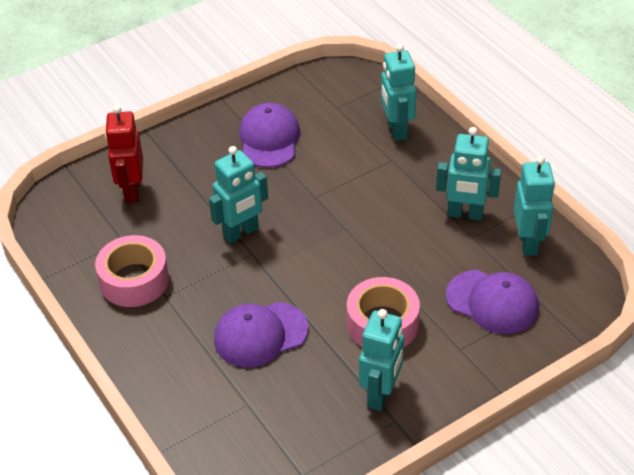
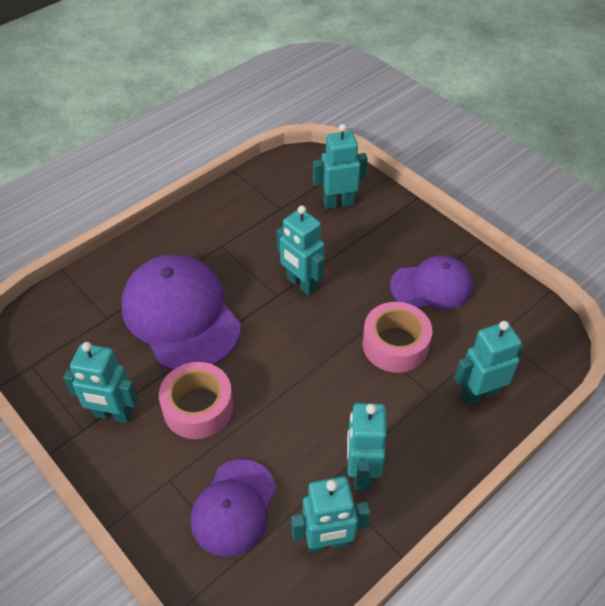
camera: 80 degrees right, 5 degrees up
(131, 191) = (338, 203): red robot -> turquoise robot
(134, 280) = (236, 223): pink tape -> pink tape (395, 345)
(260, 334) = (181, 315): purple cap -> purple cap, size x1.63

